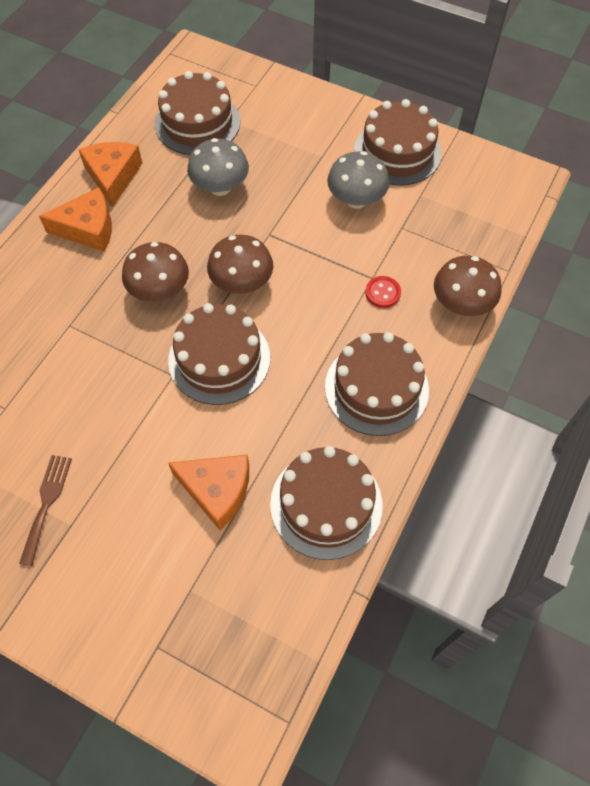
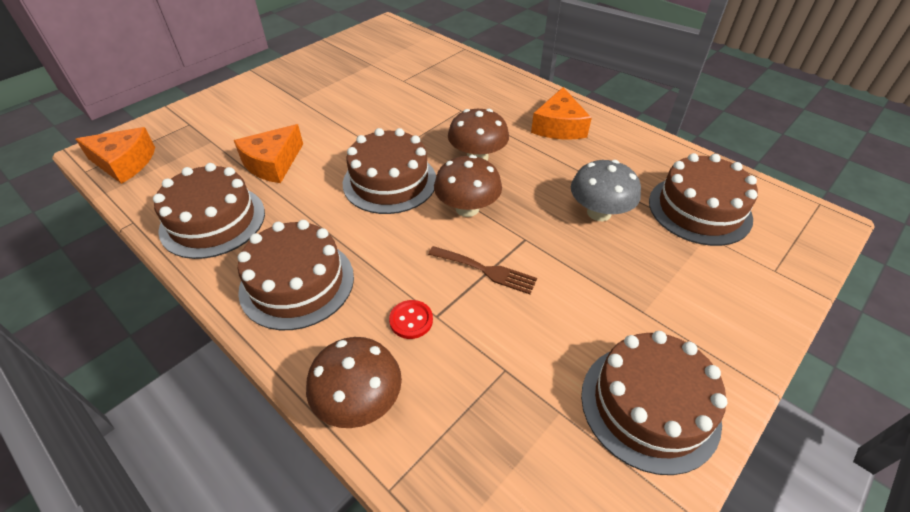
camera: 105 degrees right, 15 degrees down
(46, 503) = (321, 91): brown fork -> brown fork (486, 270)
(113, 176) = (621, 145): orange cheese -> orange cheese (124, 163)
(356, 200) = (562, 330): grey mushroom -> none

